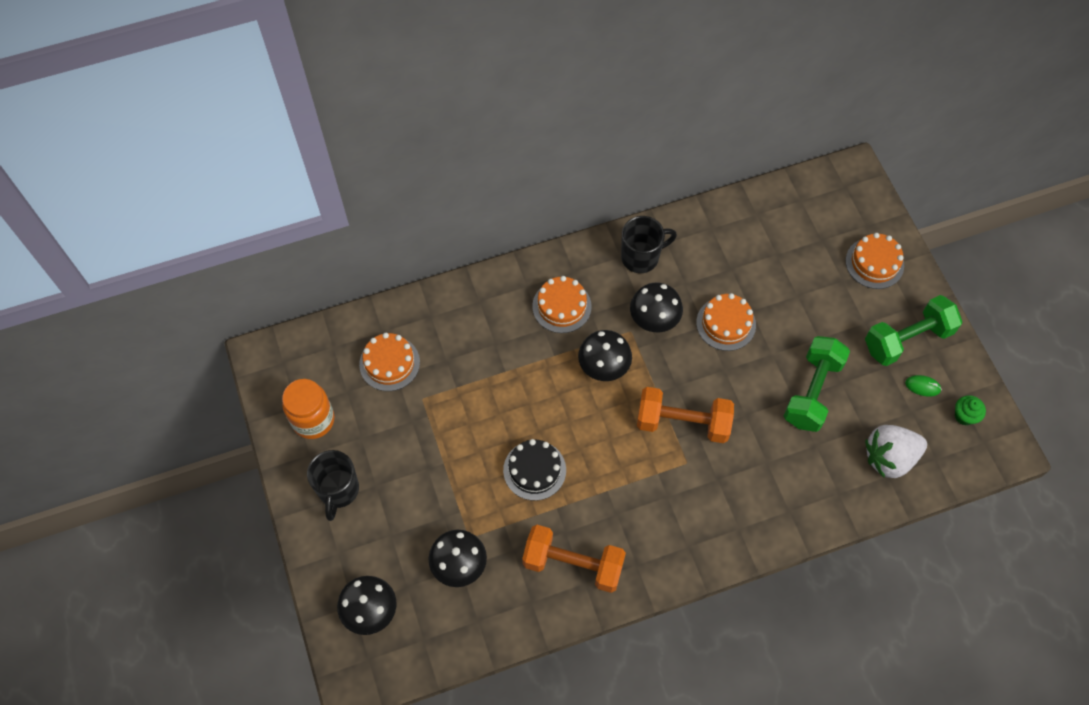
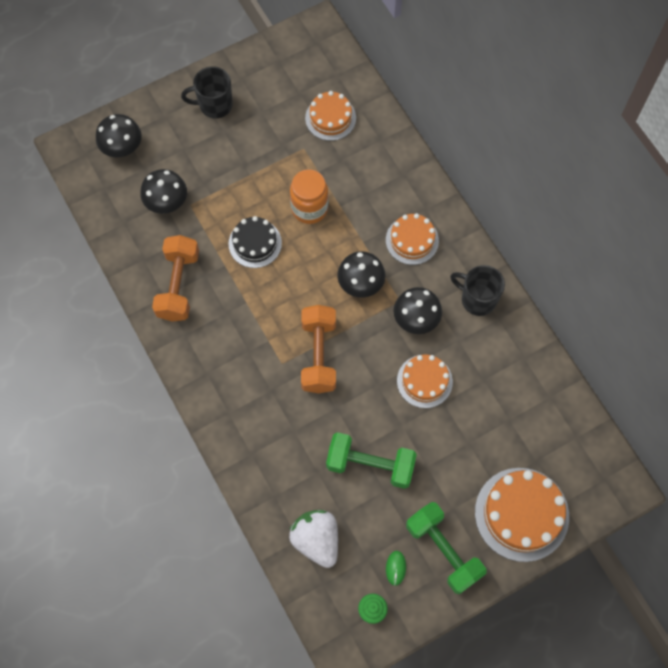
camera: 80 degrees right, 5 degrees up
(313, 420) = (270, 75): orange jar -> orange jar (309, 208)
(641, 257) = (477, 299): black mug -> black mug turned 150 degrees clockwise
(874, 263) = (521, 514): orange cake -> orange cake, size x1.62

